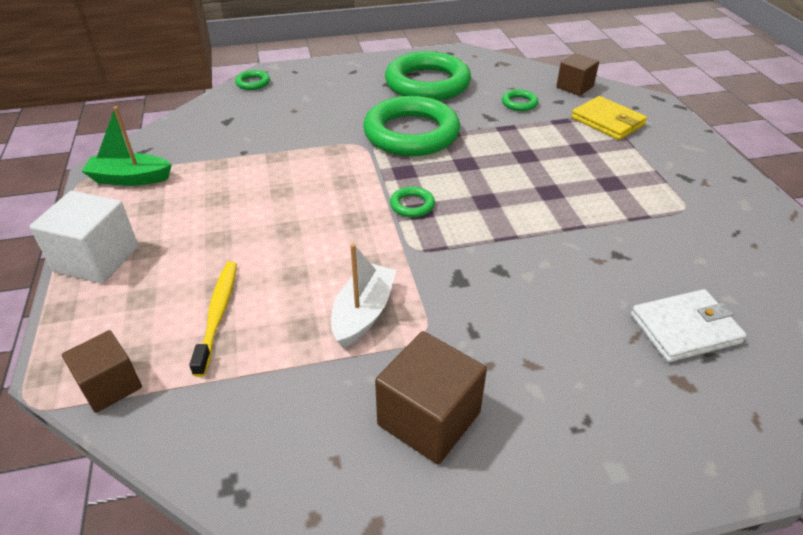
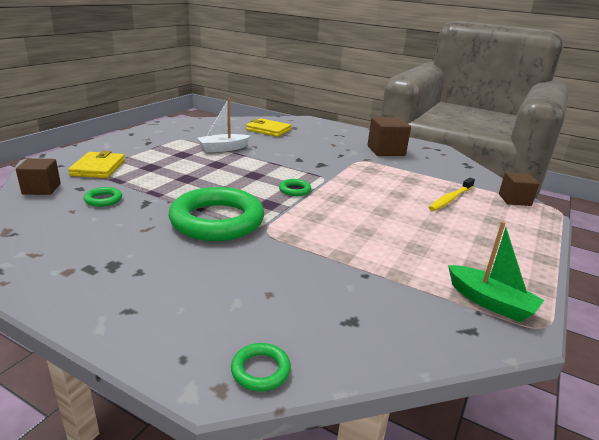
camera: 140 degrees left, 15 degrees down
(97, 259) = (524, 251): white cube -> none
(363, 313) = (378, 173): white boat -> white boat (223, 148)
(427, 83) = (109, 250): green ring -> none
(684, 329) = (268, 130): white wallet -> yellow wallet

